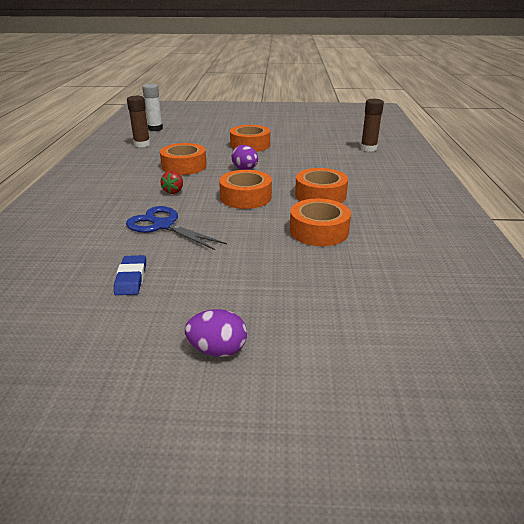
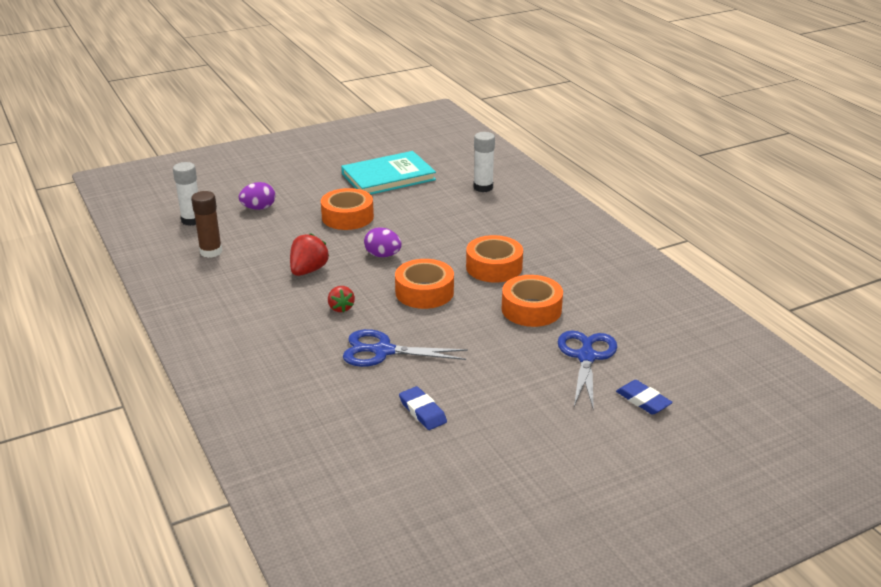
camera: 30 degrees left, 0 degrees up
(184, 166) = (308, 270): orange tape -> red strawberry
(218, 350) = (559, 438): purple egg -> purple egg (258, 208)
(305, 131) = (388, 177): none -> turquoise book
(329, 283) = (586, 357): none -> blue scissors
(349, 346) = (643, 400): none -> blue eraser
(368, 148) = (483, 187): brown glue stick -> white glue stick

